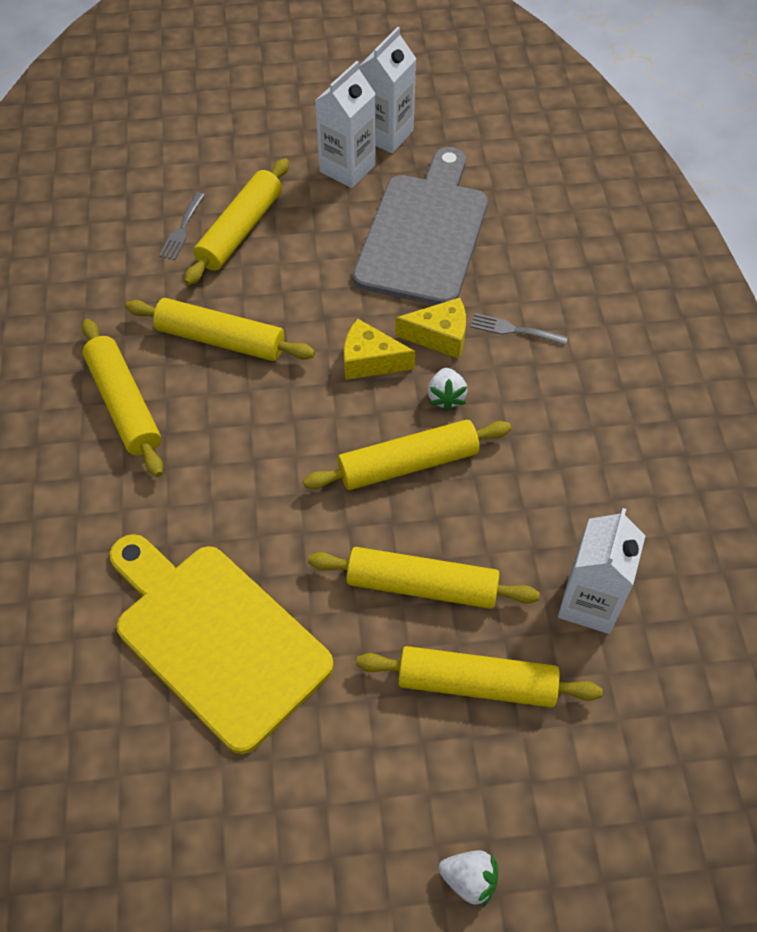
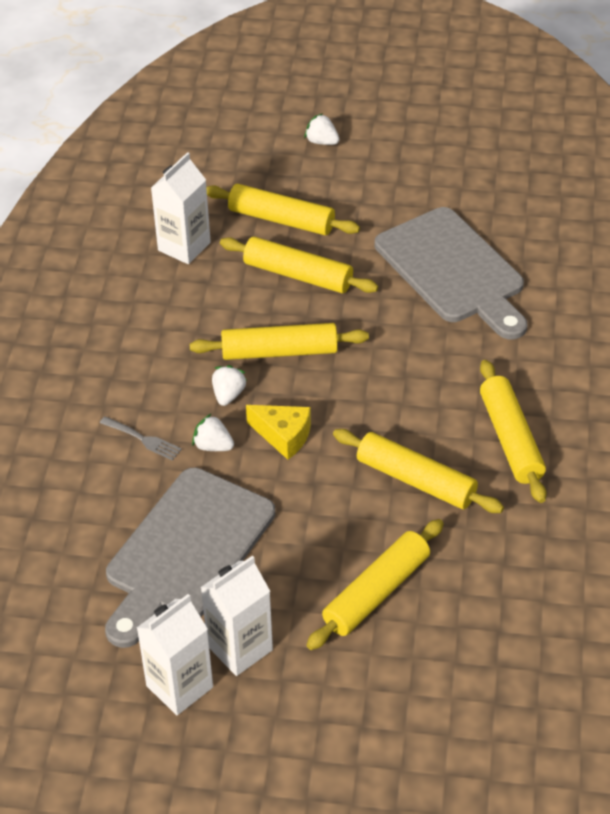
camera: 165 degrees left, 10 degrees down
(182, 229) = (438, 606): grey fork -> none
(216, 638) = (453, 270): yellow cutting board -> grey cutting board
(439, 336) = (213, 446): yellow cheese -> white strawberry

